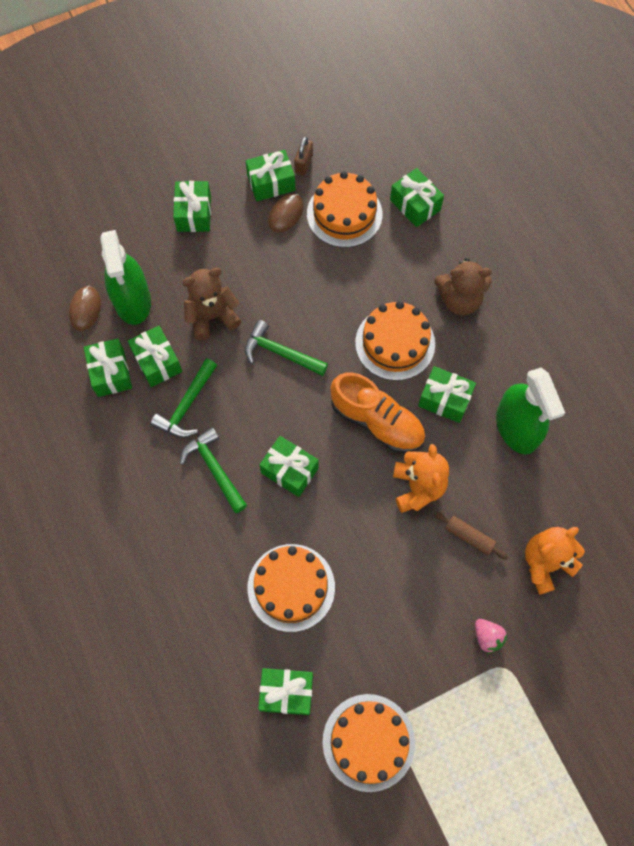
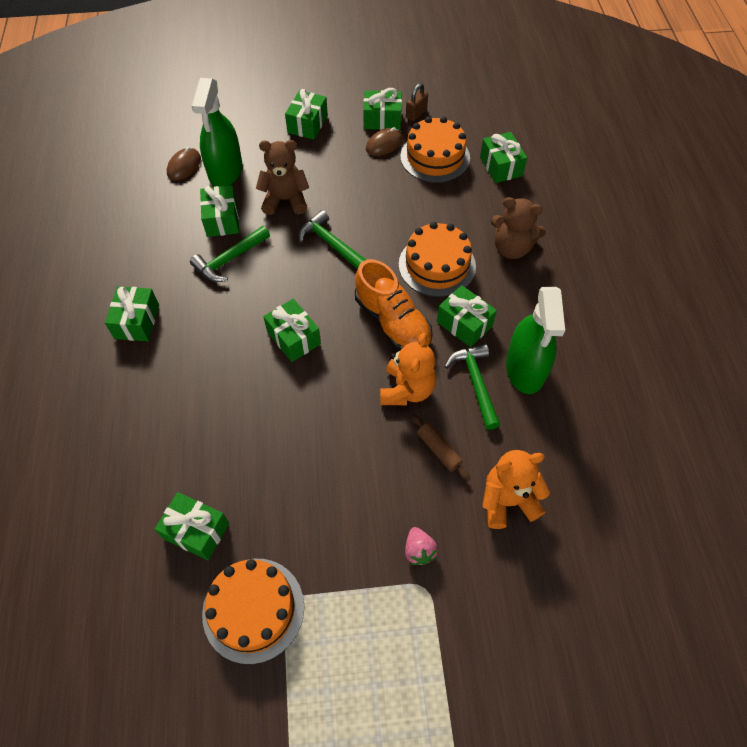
camera: 20 degrees right, 10 degrees down
(111, 373) = (179, 217): green gift -> green gift (137, 321)
(214, 469) = (228, 316): green hammer -> green hammer (475, 383)
(291, 587) = (247, 437): orange cake -> none

